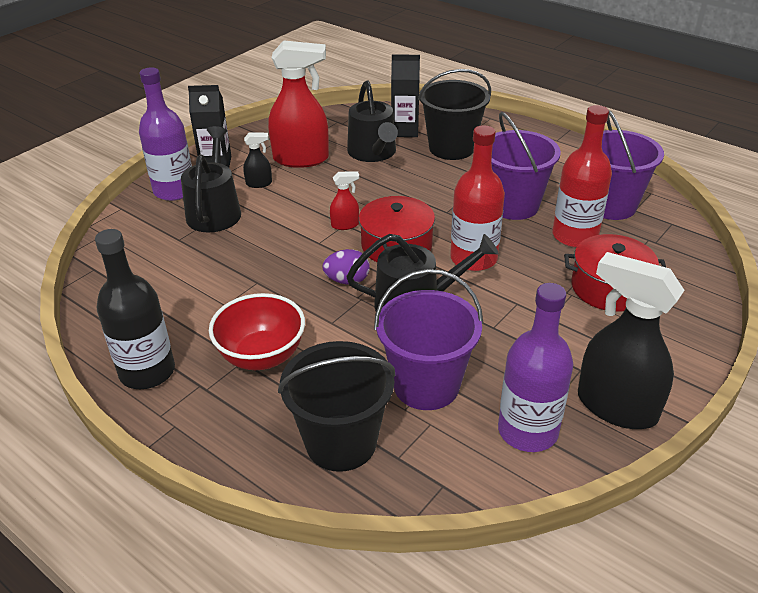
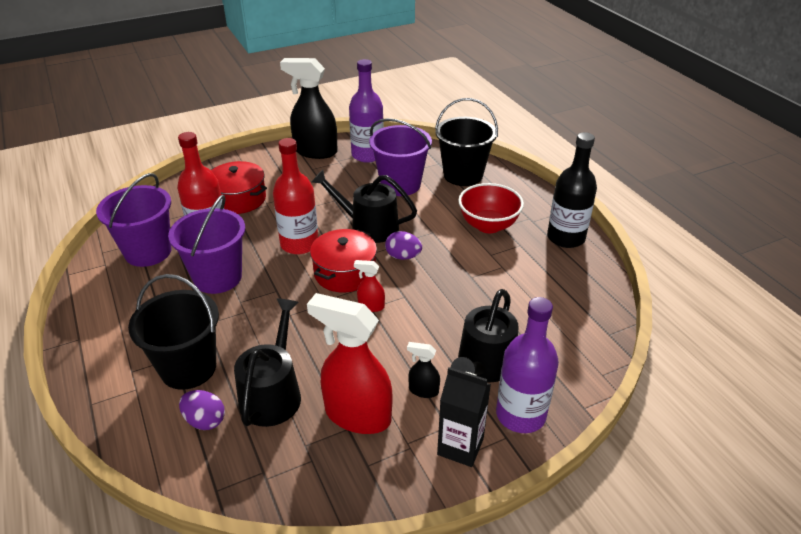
camera: 155 degrees left, 0 degrees up
(405, 130) = (205, 420): black carton -> purple egg
(615, 407) = (315, 151): black spray bottle -> black spray bottle turned 135 degrees clockwise

